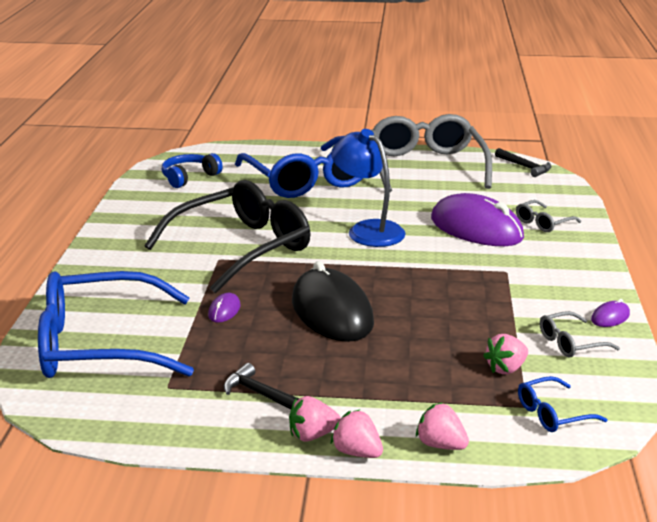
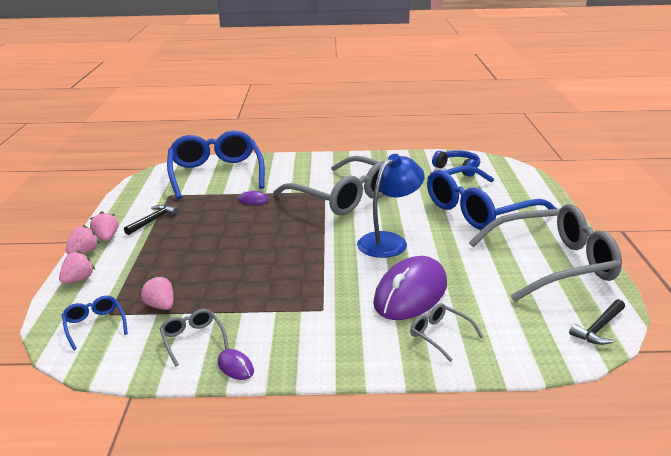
camera: 85 degrees right, 0 degrees up
(242, 248) = (344, 197): black glasses -> grey glasses
(332, 312) = (250, 235): black mouse -> none

